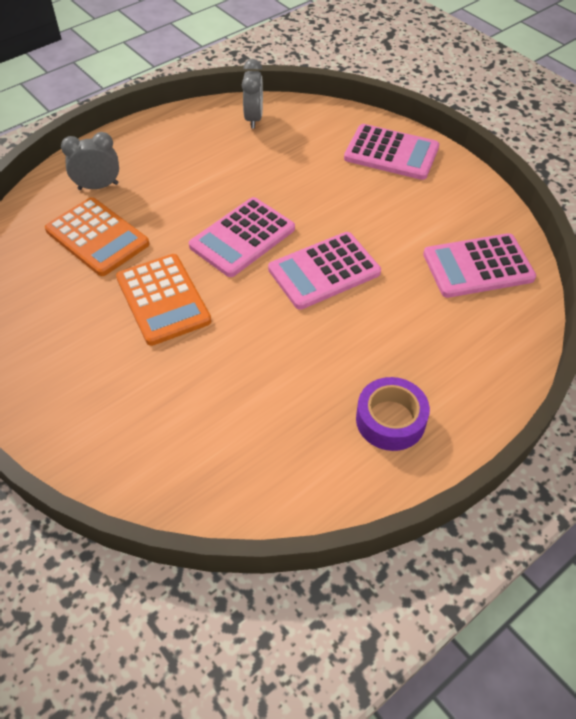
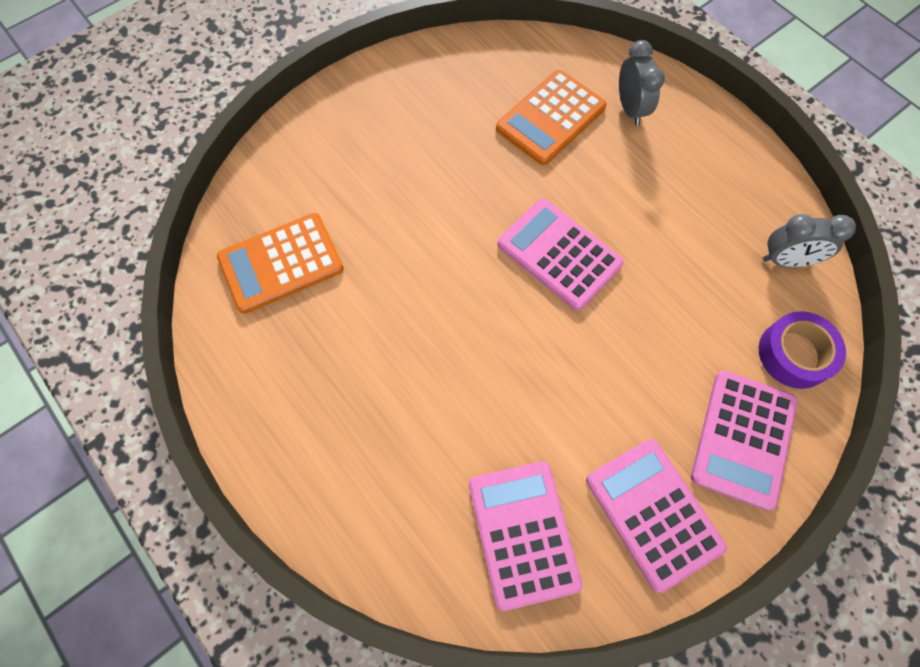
camera: 90 degrees right, 15 degrees up
(163, 299) = (464, 184): orange calculator -> orange calculator (281, 263)
(324, 271) = (508, 341): pink calculator -> pink calculator (653, 513)
(390, 420) = (297, 401): purple tape -> purple tape (794, 354)

